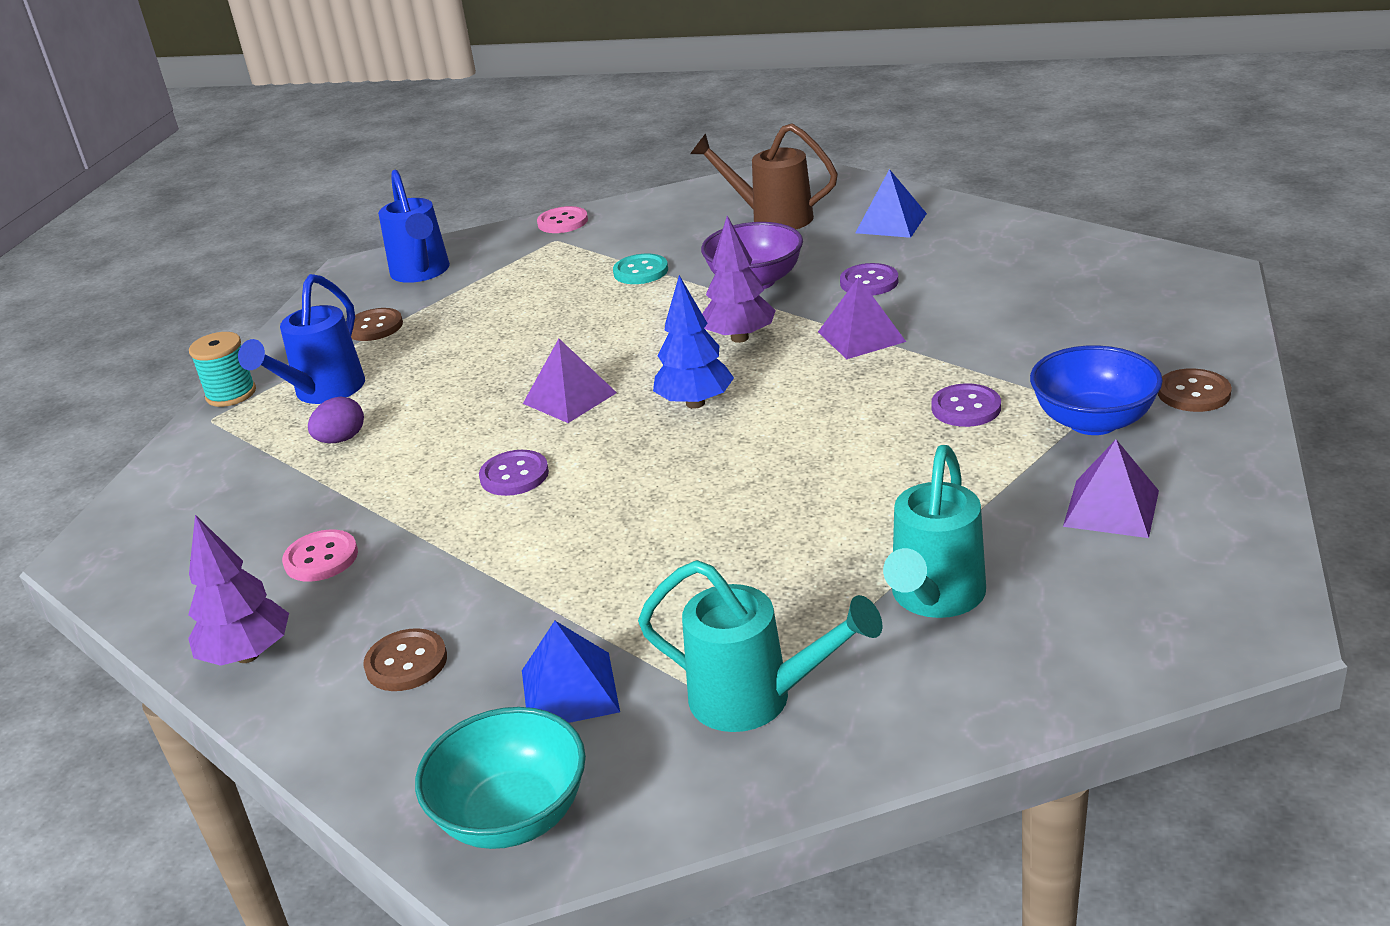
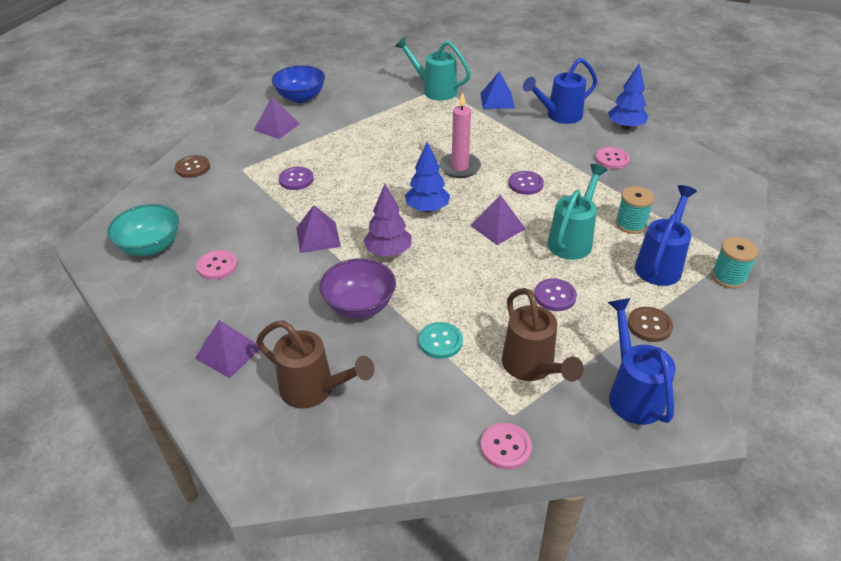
camera: 175 degrees left, 10 degrees up
(247, 655) = (625, 127): purple tree -> blue tree
(341, 439) = (631, 224): purple egg -> turquoise spool
(406, 662) = (559, 116): brown button -> blue watering can
(512, 816) = (514, 75): turquoise bowl -> turquoise bowl (150, 247)
(530, 271) = (532, 368): none -> brown watering can
(648, 485) = (460, 167): none -> pink candle
(869, 282) = (286, 284): purple button -> purple button (555, 296)
(891, 223) = (229, 352): blue pyramid -> purple pyramid
(934, 599) = (362, 108): turquoise watering can -> turquoise watering can (572, 240)
(985, 282) = (217, 266): none -> pink button
(1093, 421) = (248, 162): blue bowl -> blue bowl (301, 97)

